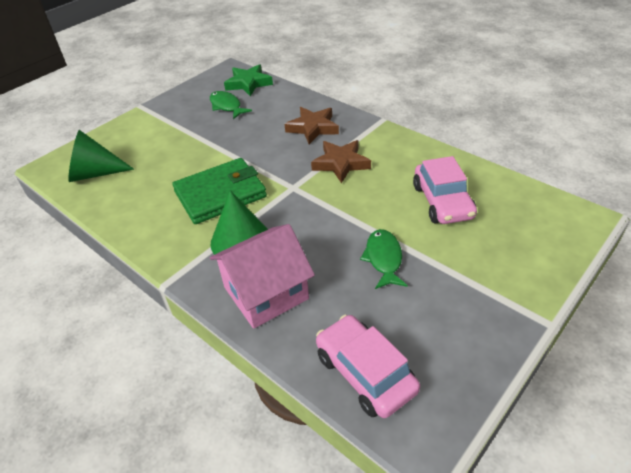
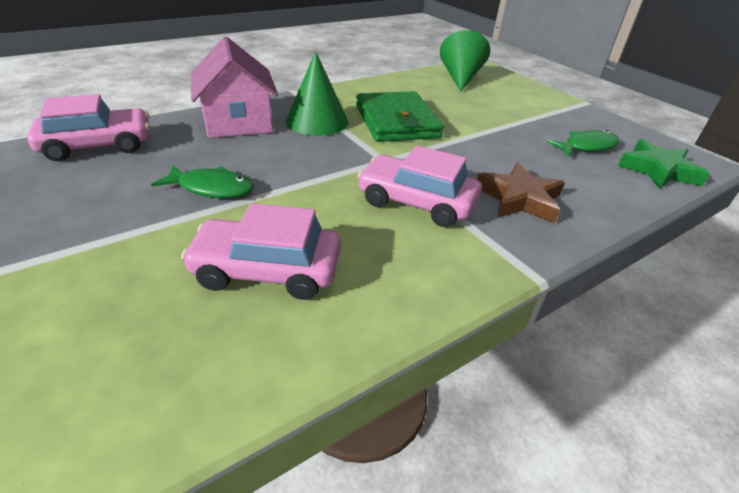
camera: 100 degrees right, 5 degrees down
(341, 164) = (416, 202): brown star -> pink car

